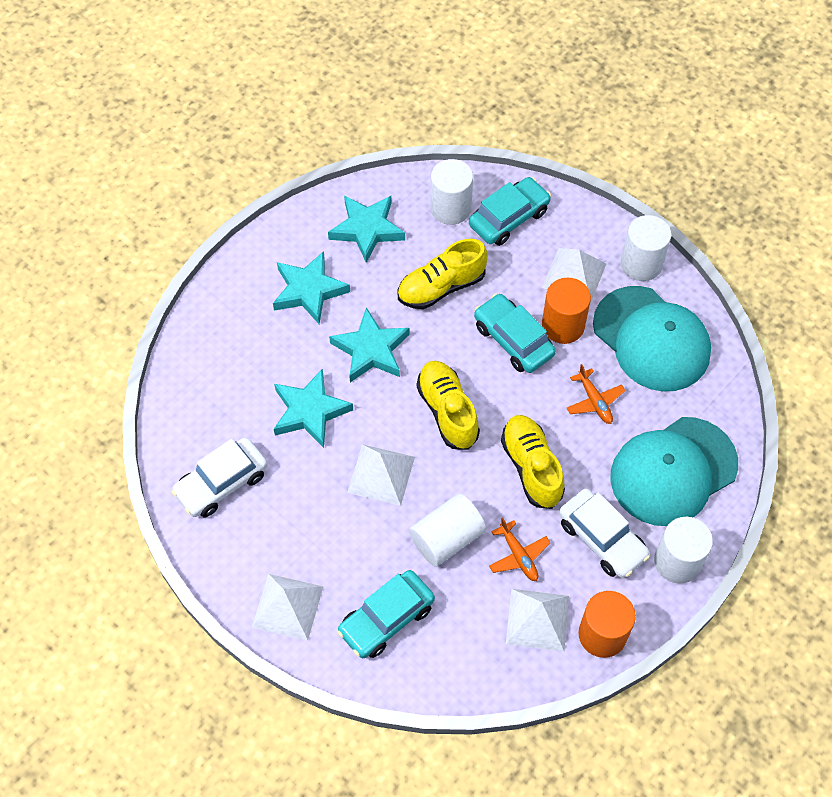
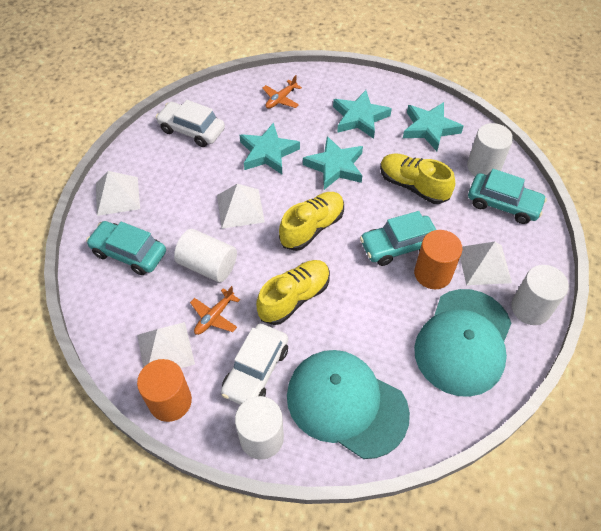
camera: 65 degrees right, 5 degrees down
(513, 340) = (398, 246): turquoise car -> turquoise car turned 135 degrees counterclockwise
(594, 401) = (378, 320): orange plane -> orange plane (281, 99)

